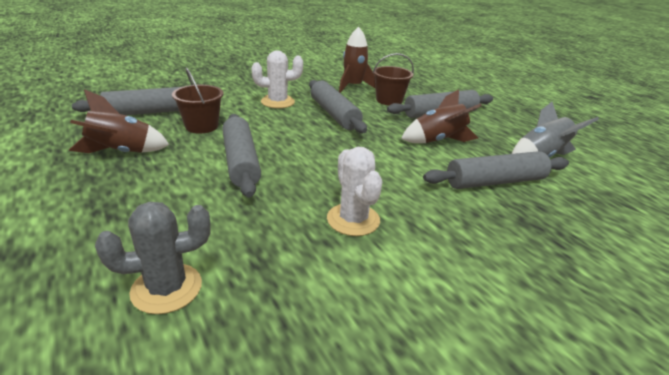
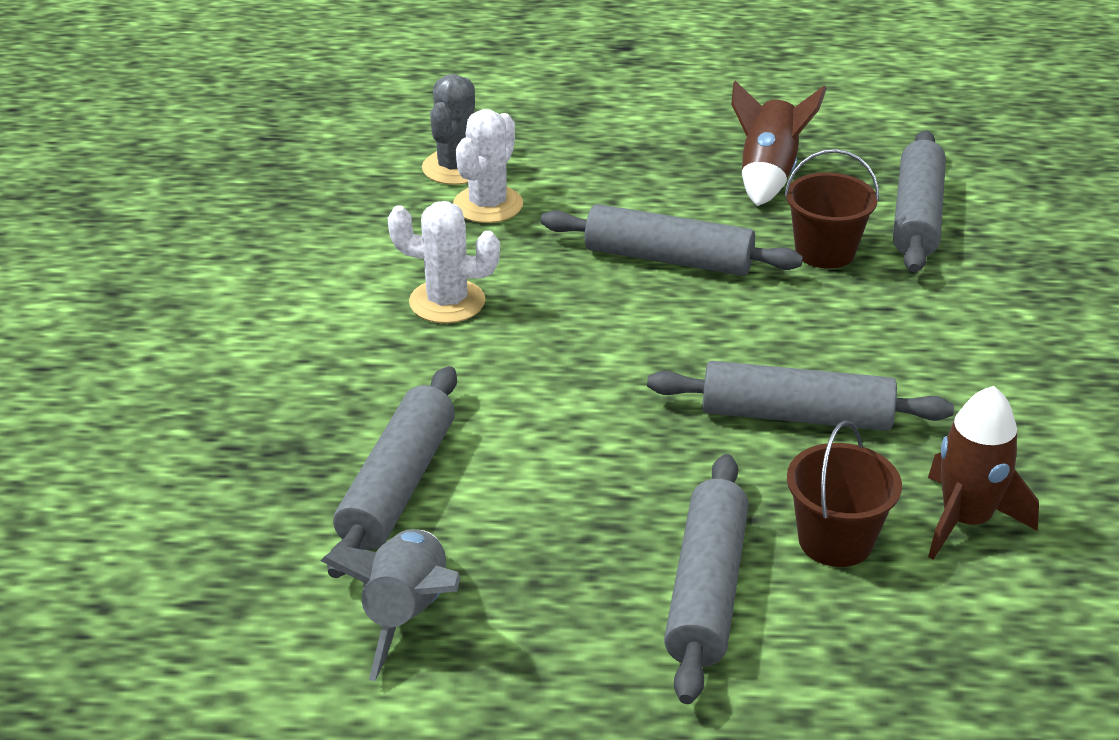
camera: 125 degrees right, 5 degrees up
(277, 102) = (905, 363): white cactus -> white cactus (488, 205)
(438, 141) = (580, 502): brown rocket -> none

